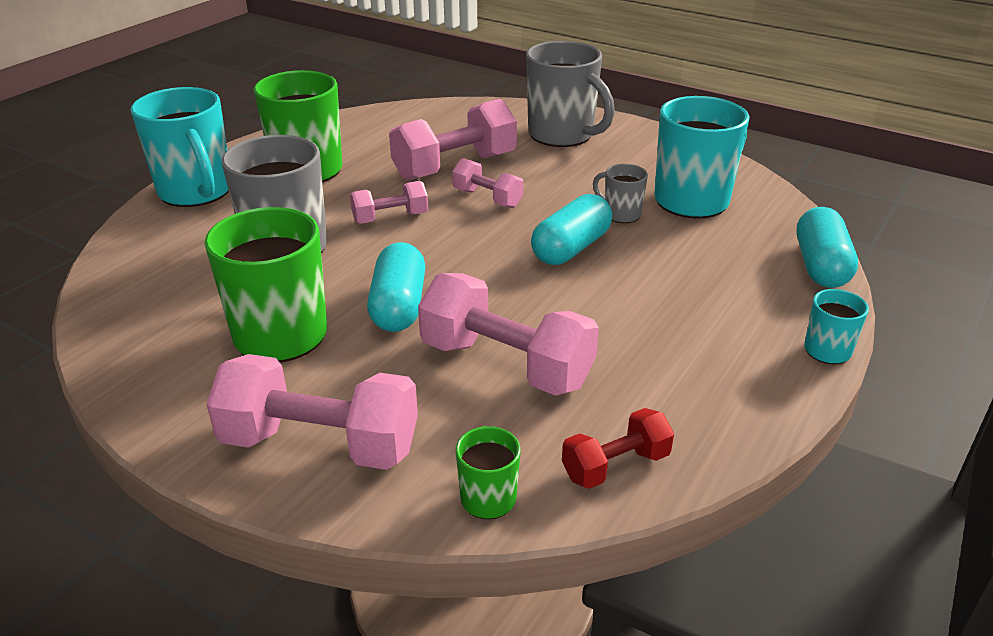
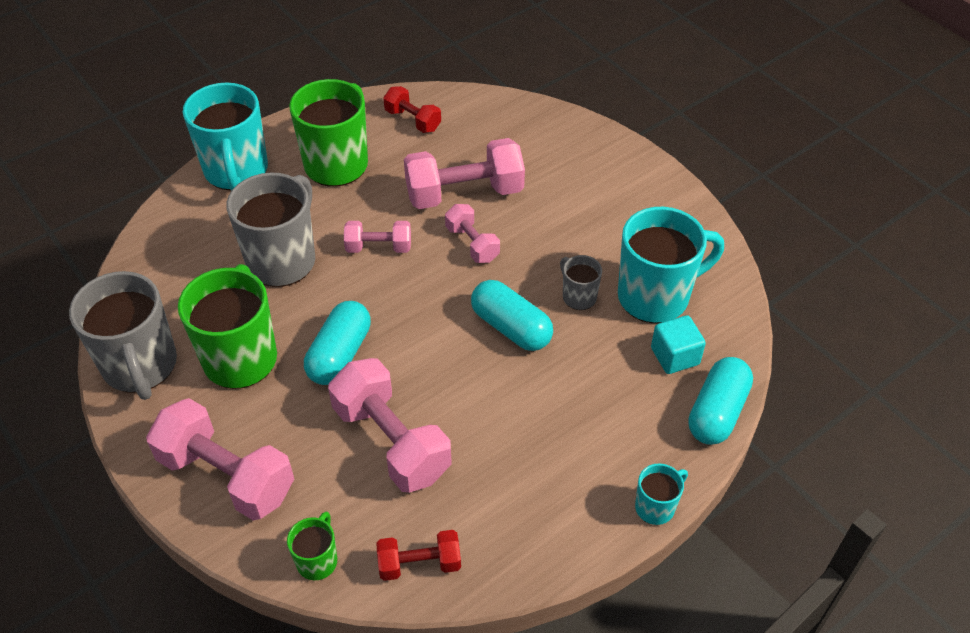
camera: 20 degrees right, 15 degrees up
(369, 129) = (413, 120): none -> red dumbbell
(562, 135) = (585, 173): grey mug -> grey mug (140, 367)
(571, 248) = (511, 327): turquoise capsule -> turquoise capsule turned 75 degrees clockwise
(746, 236) = (675, 356): none -> turquoise cube

